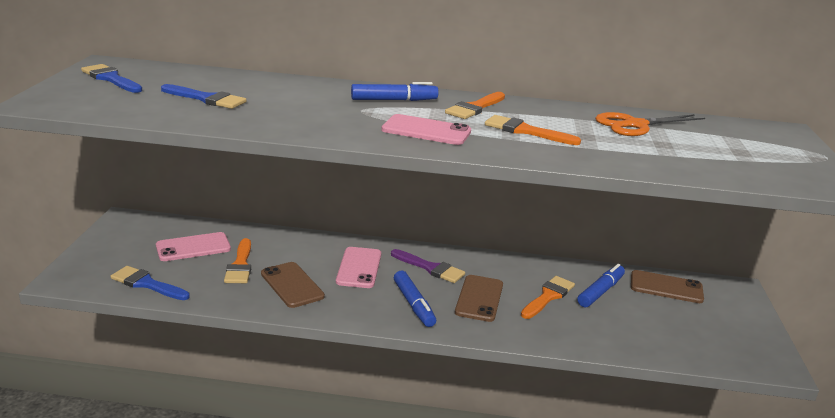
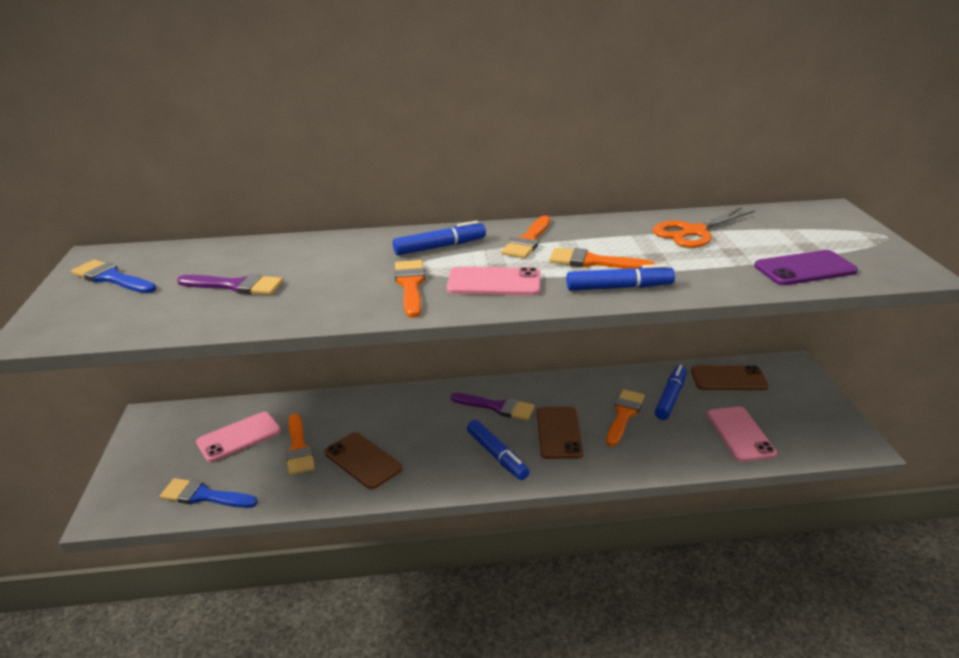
camera: 10 degrees left, 5 degrees up
(207, 99) = (236, 286): blue brush -> purple brush
(352, 121) = (410, 285): none -> orange brush
(359, 268) = (425, 423): pink phone -> pink phone (740, 434)
(537, 152) = (619, 287): none -> blue marker
(725, 167) = (804, 269): none -> purple phone

